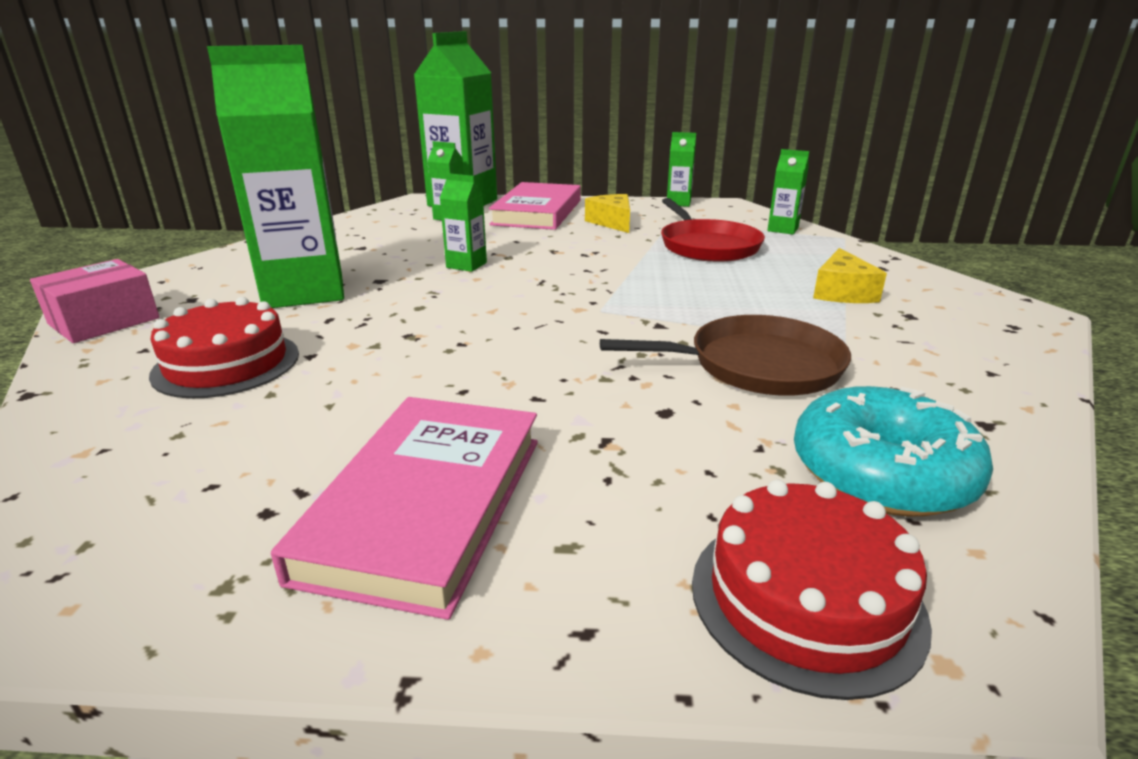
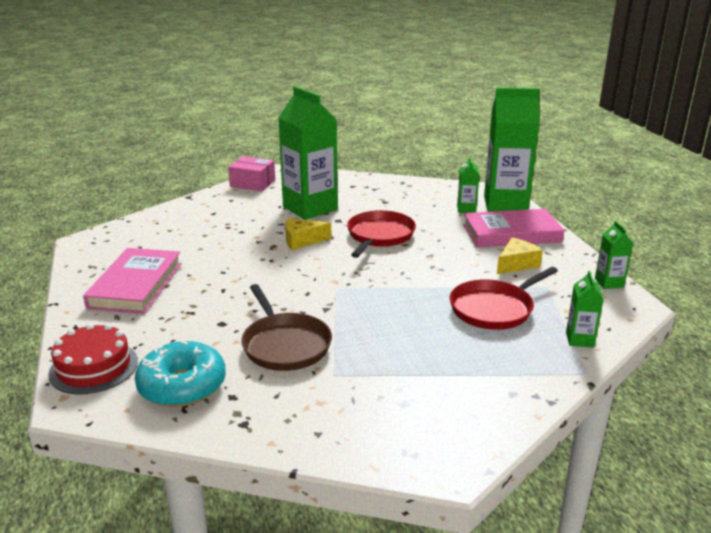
camera: 70 degrees right, 0 degrees up
(226, 364) = (225, 219): red cake -> none
(426, 505) = (136, 285): pink book -> pink book turned 75 degrees counterclockwise
(466, 265) = (379, 236): green carton -> red pan
(842, 292) = (432, 373): yellow cheese -> yellow cheese (302, 241)

